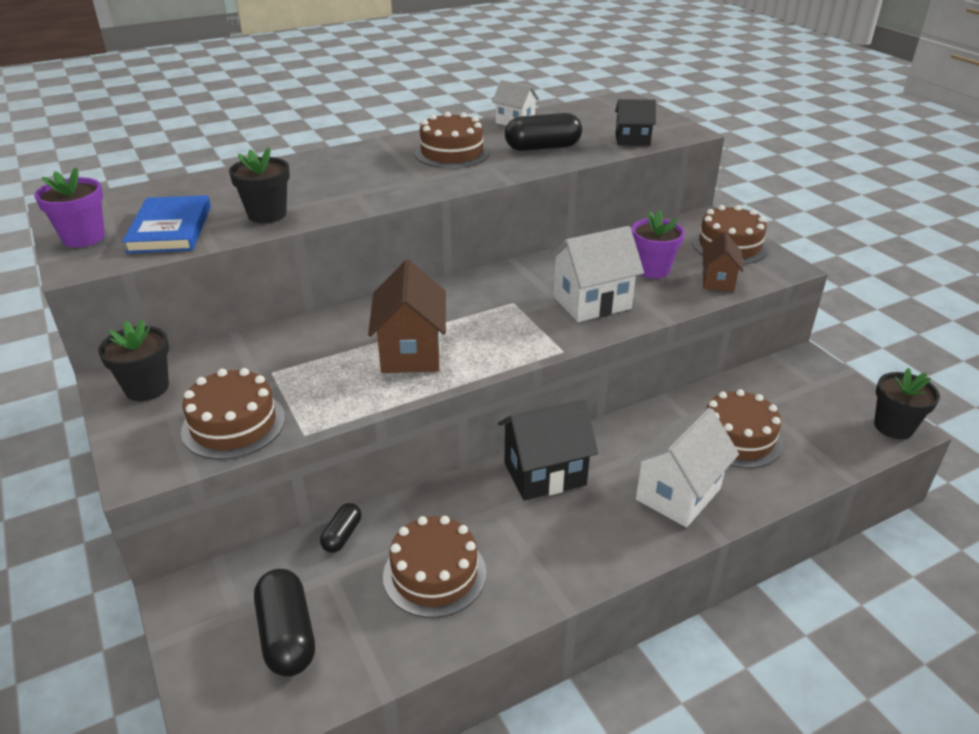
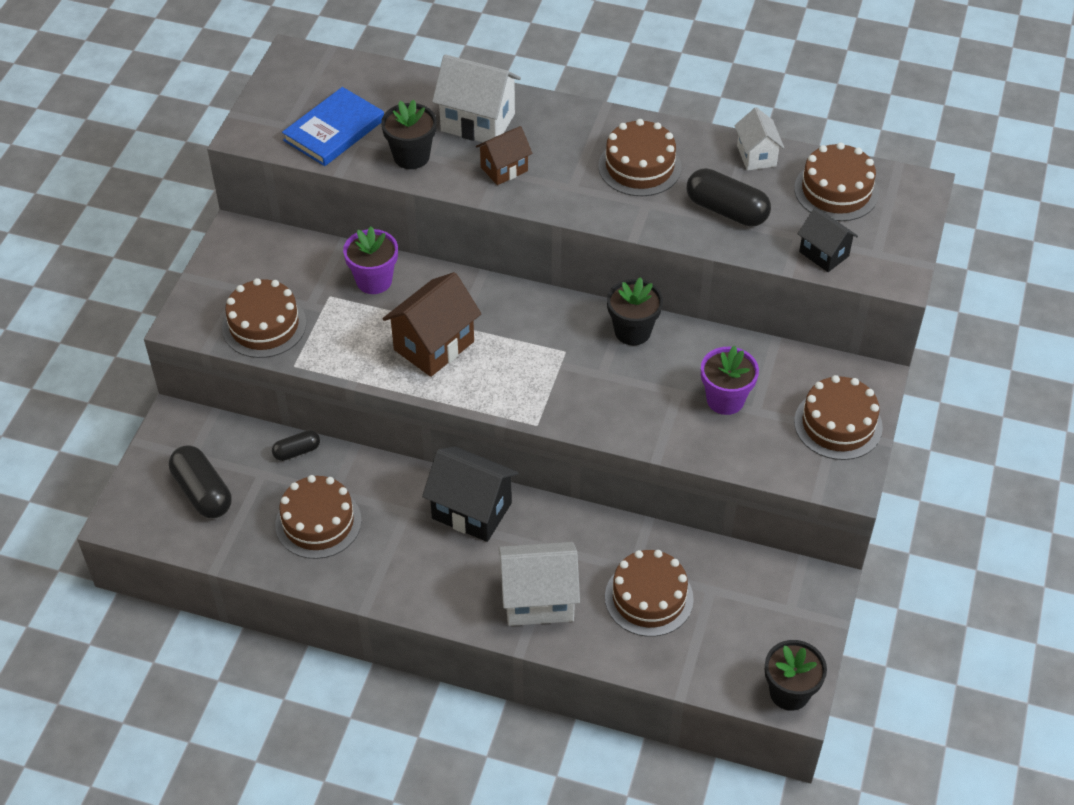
camera: 45 degrees right, 15 degrees up
(83, 238) = (274, 103): purple flower pot -> purple flower pot (374, 281)
(147, 388) = (246, 254): black flower pot -> black flower pot (632, 331)
(287, 635) = (202, 492): black capsule -> black capsule turned 60 degrees counterclockwise
(586, 117) = (836, 191): none -> brown cake
(592, 302) = (623, 396): white house -> white house (478, 122)
(718, 281) = (760, 452): brown house -> brown house (504, 169)

